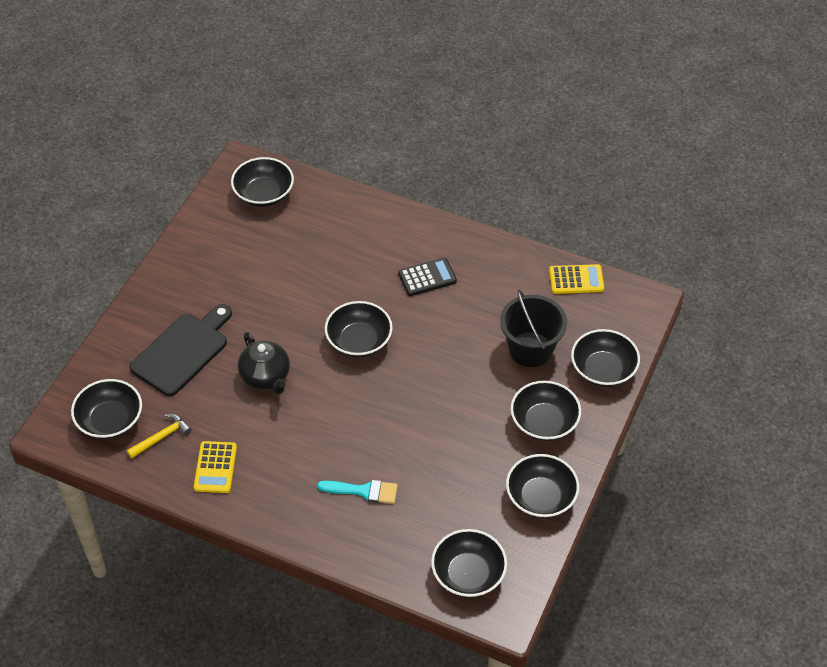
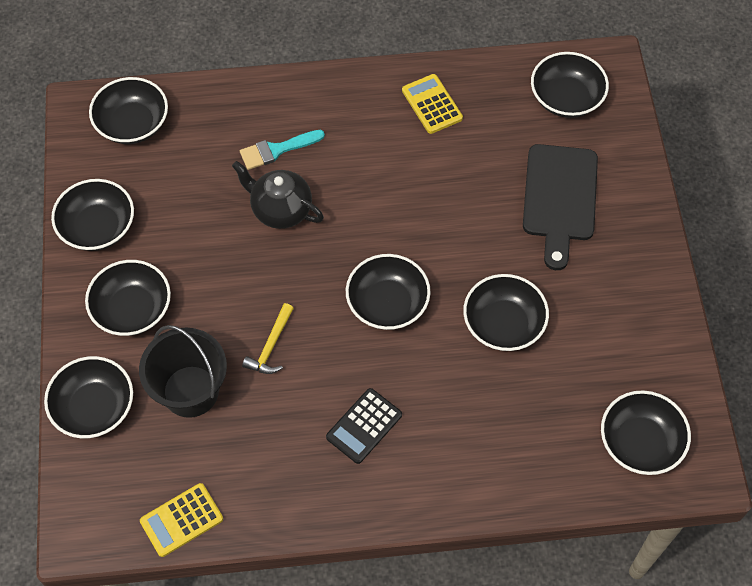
camera: 150 degrees right, 10 degrees up
(161, 437) = (505, 107): yellow hammer -> yellow hammer (271, 346)
(266, 377) = (454, 214): black teapot -> black teapot (280, 209)
(291, 292) = (503, 324): none -> black bowl

